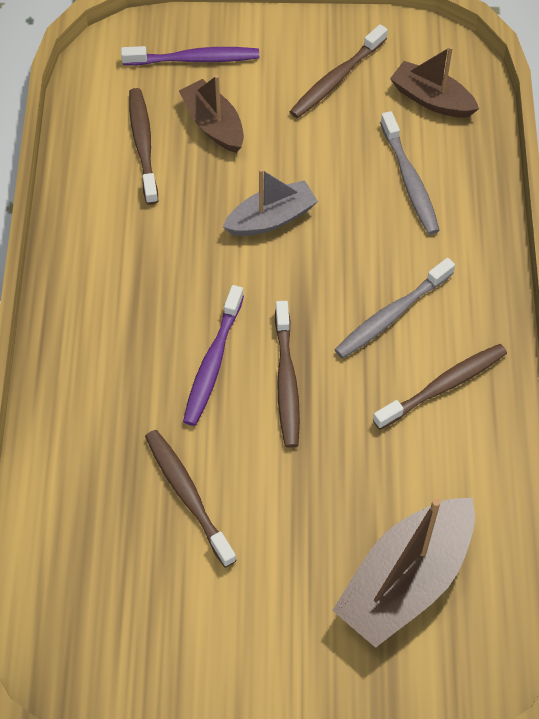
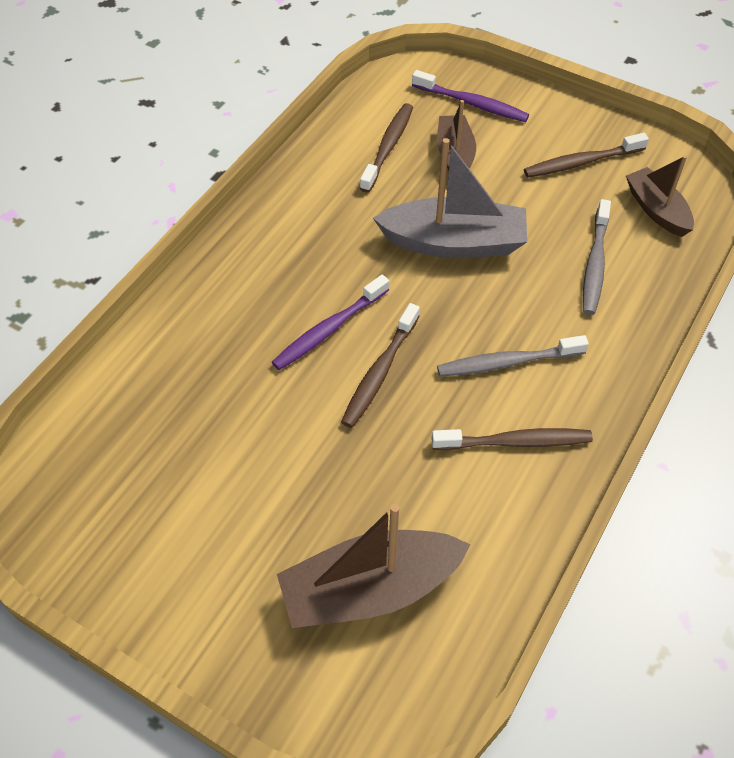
camera: 30 degrees right, 5 degrees down
(188, 495) = (235, 422): brown toothbrush -> none
(271, 218) = (454, 243): grey boat -> grey boat, size x1.62

